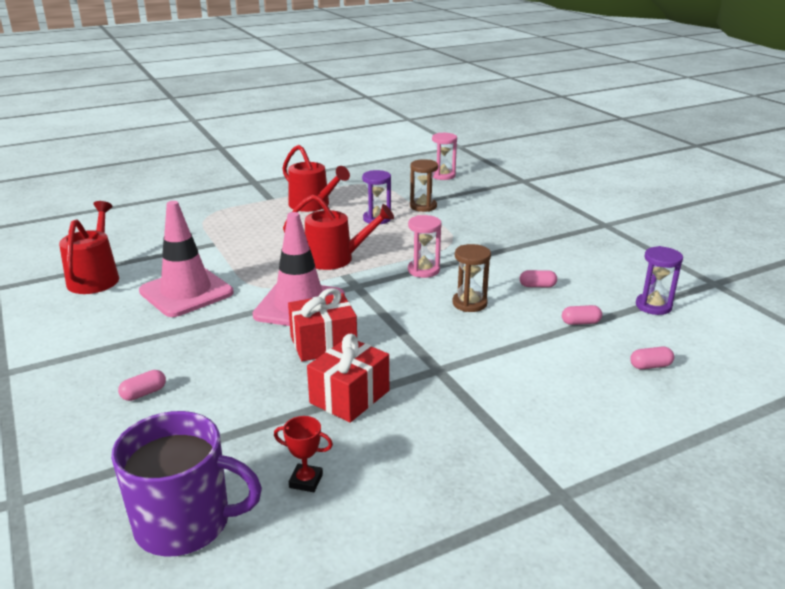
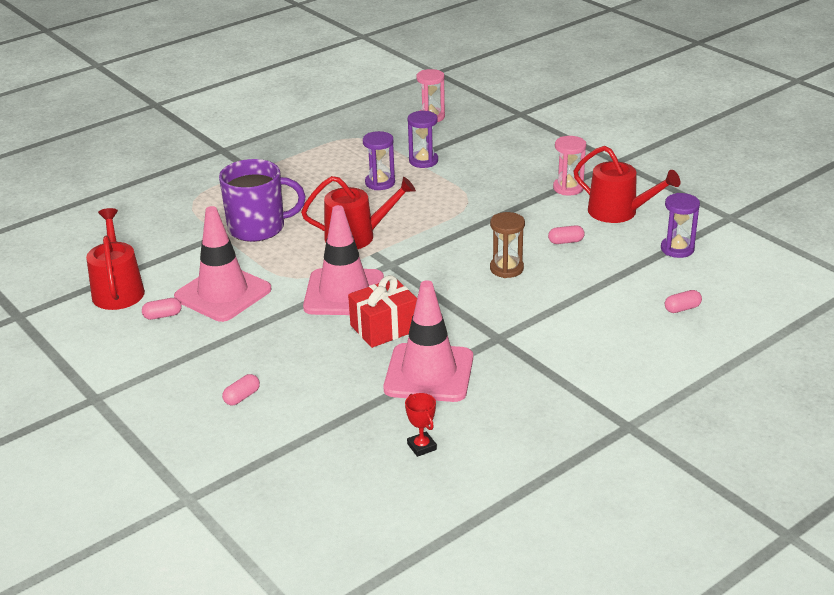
camera: 10 degrees left, 5 degrees up
(186, 523) = (340, 492): purple mug -> purple mug (258, 228)
(306, 481) = (422, 447): red trophy -> red trophy turned 60 degrees clockwise
(313, 205) = (303, 173): red watering can -> red watering can (618, 212)
(349, 396) = (429, 373): red gift -> pink traffic cone
(423, 206) = (423, 161): brown hourglass -> purple hourglass
(423, 270) = (450, 238): pink hourglass -> pink hourglass (568, 188)
(580, 322) = (614, 275): pink capsule -> pink capsule (162, 316)

